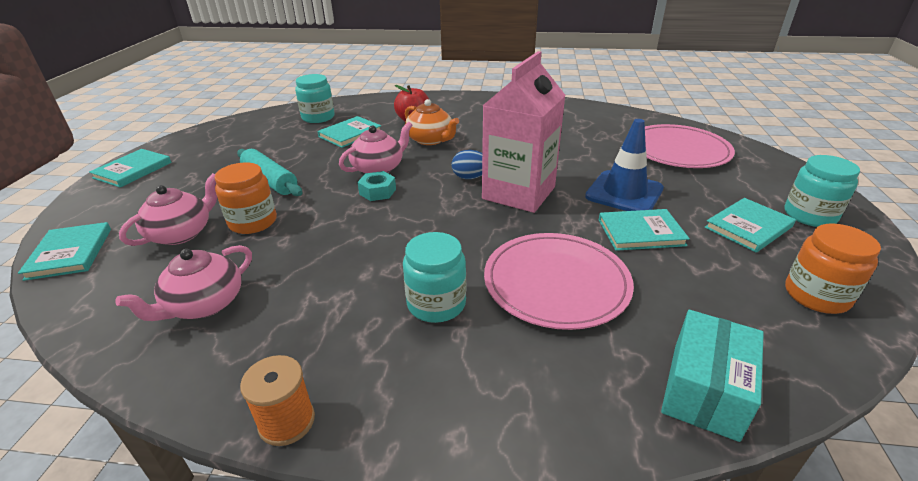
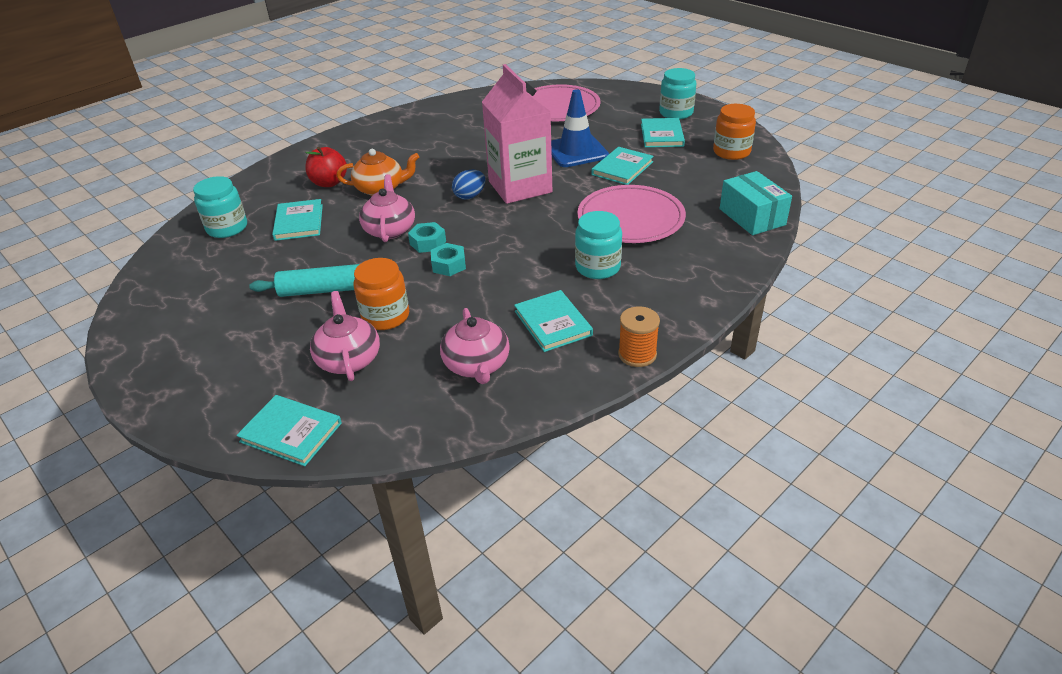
camera: 50 degrees left, 5 degrees up
(133, 170) = (155, 371): turquoise book -> turquoise book (553, 323)
(354, 216) = (449, 265): none -> turquoise nut

